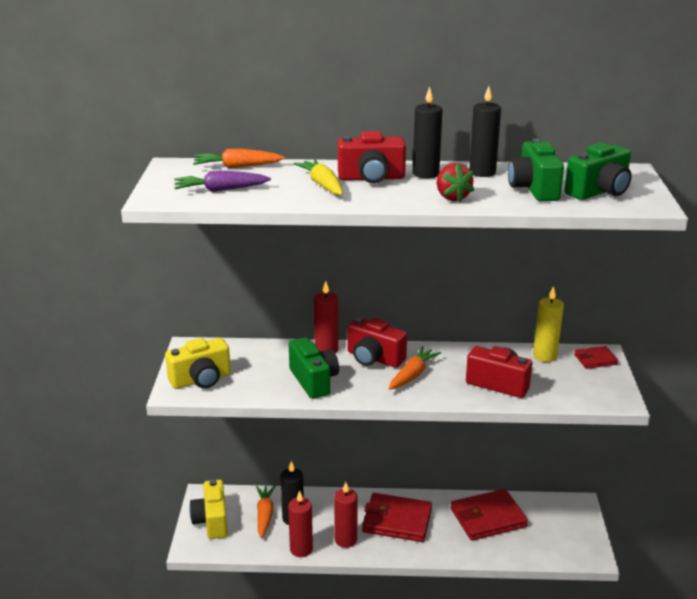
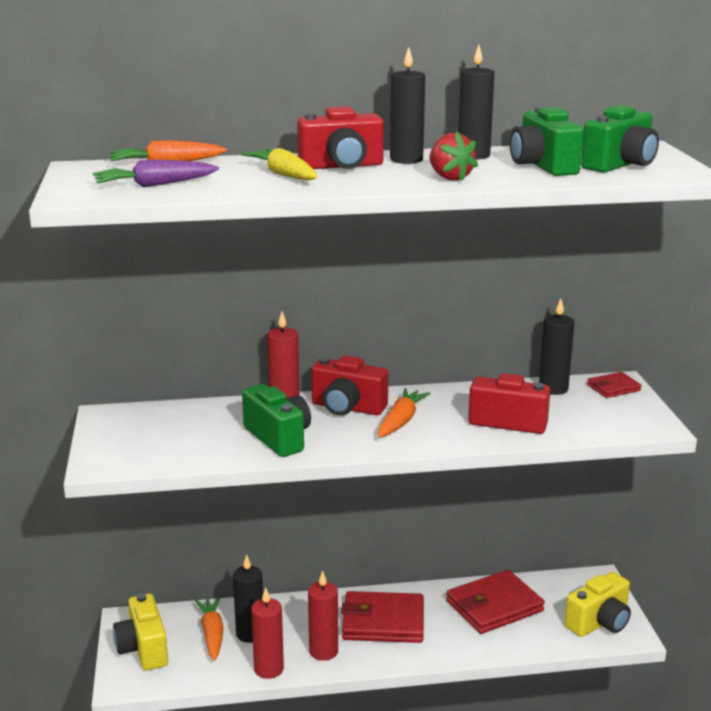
camera: 10 degrees left, 5 degrees down
(201, 380) = (131, 449): yellow camera -> yellow camera (599, 622)
(545, 356) = (553, 389): yellow candle -> black candle

